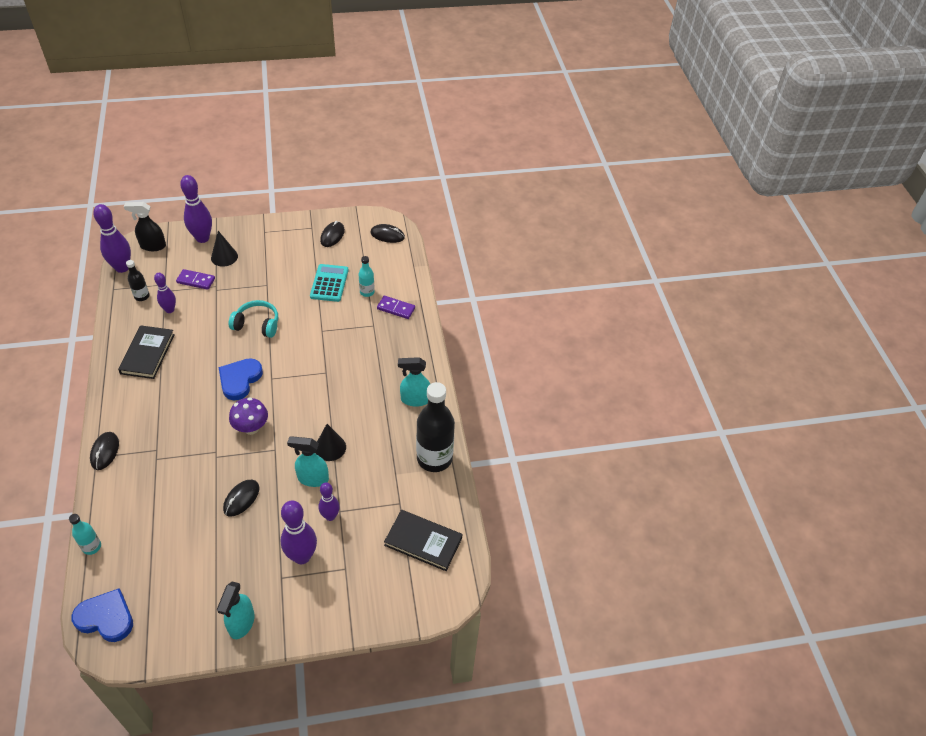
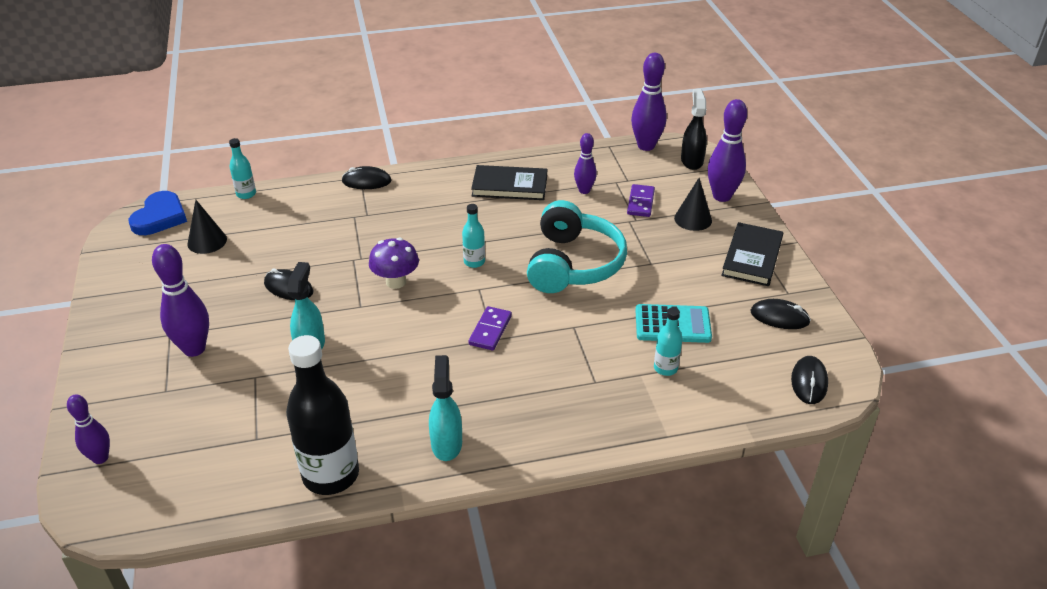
camera: 90 degrees right, 10 degrees down
(142, 296) = (602, 167): black bottle -> none
(240, 380) = (474, 262): blue heart -> turquoise bottle
(241, 623) = (119, 310): turquoise spray bottle -> none
(257, 324) = (573, 264): turquoise headphones -> turquoise headphones, size x1.63
(330, 447) = (360, 357): black cone -> black cone (207, 241)
(330, 516) = (248, 368): purple bowling pin -> purple bowling pin (100, 458)
(396, 308) = (638, 406): purple domino -> purple domino (490, 330)
(423, 541) = (186, 470): black book -> black book (752, 257)

